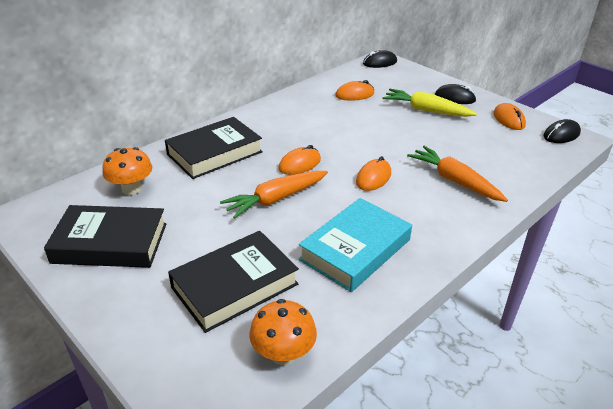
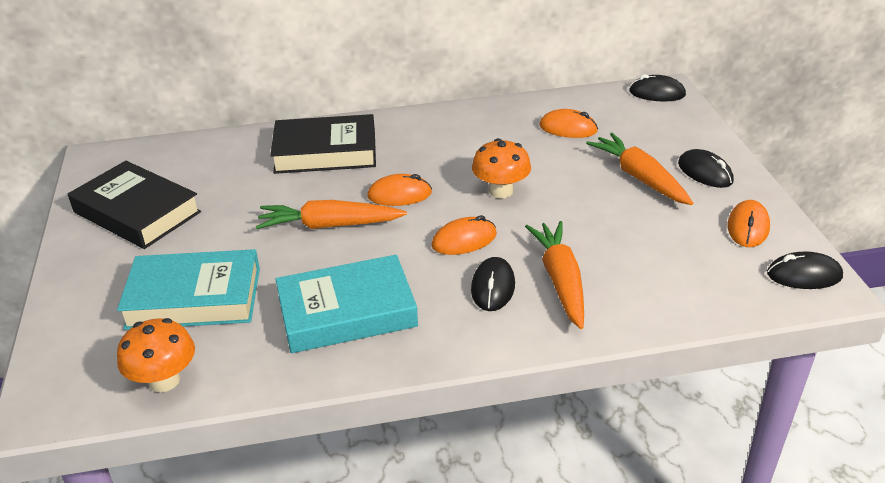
camera: 35 degrees right, 0 degrees up
(131, 189) = (208, 164): orange mushroom -> orange mushroom (501, 191)
(235, 286) = (194, 298): black book -> turquoise book
(423, 199) = (493, 287): none -> black mouse
(426, 110) = (639, 178): yellow carrot -> orange carrot

